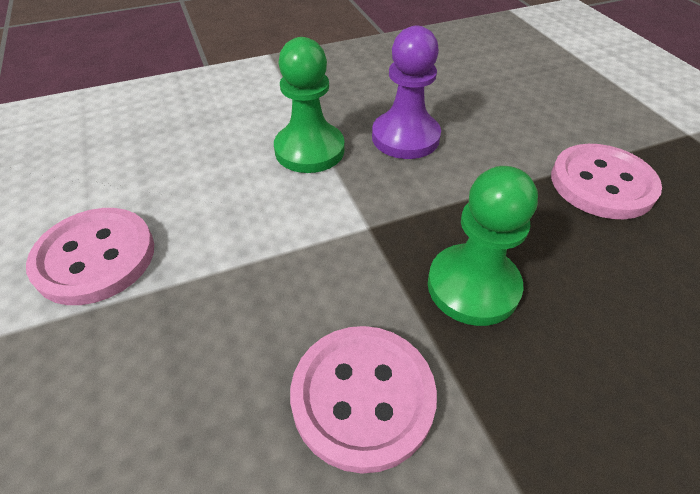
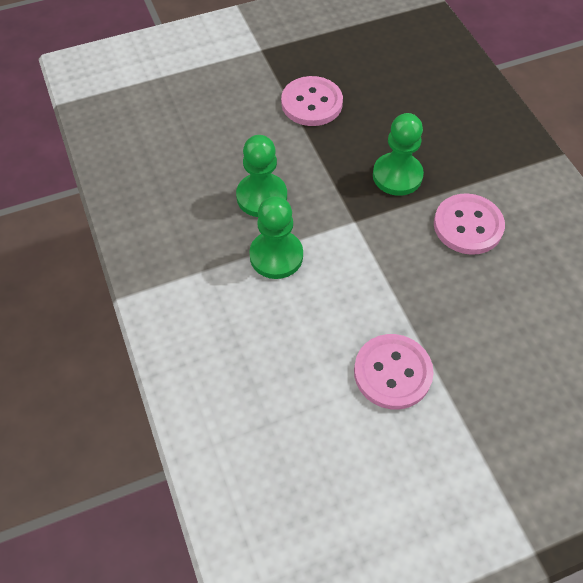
camera: 90 degrees left, 10 degrees up
(405, 137) = (261, 197): purple pawn -> green pawn

